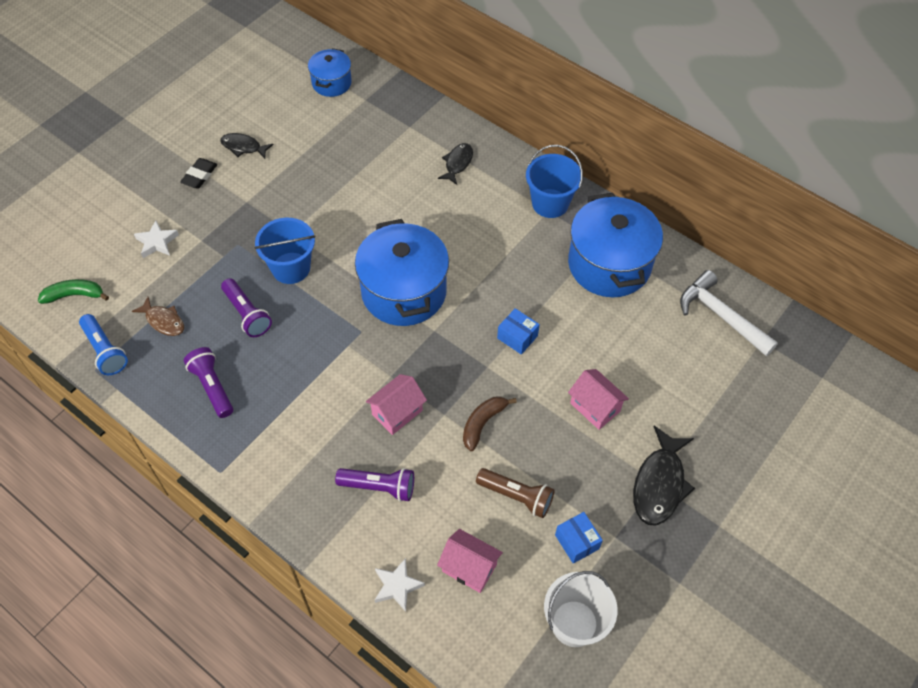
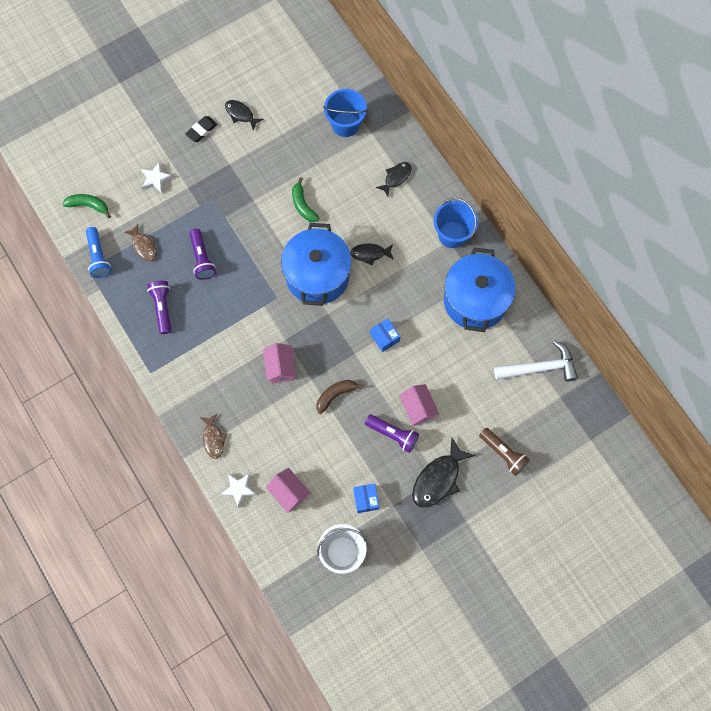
camera: 20 degrees right, 15 degrees up
(291, 268) = (244, 230): blue bucket -> blue bucket (345, 124)
(331, 83) = (325, 74): blue pot -> none
(337, 530) = (213, 439): none -> brown fish
(356, 221) = (303, 205): none -> green banana
(379, 487) = (250, 418): purple flashlight -> purple flashlight (393, 434)
(397, 412) = (280, 368): pink house -> pink house turned 75 degrees counterclockwise
(460, 250) = (370, 254): none -> black fish
(516, 496) = (338, 455): brown flashlight -> brown flashlight (503, 453)
(721, 315) = (539, 368): white hammer -> white hammer turned 105 degrees clockwise

